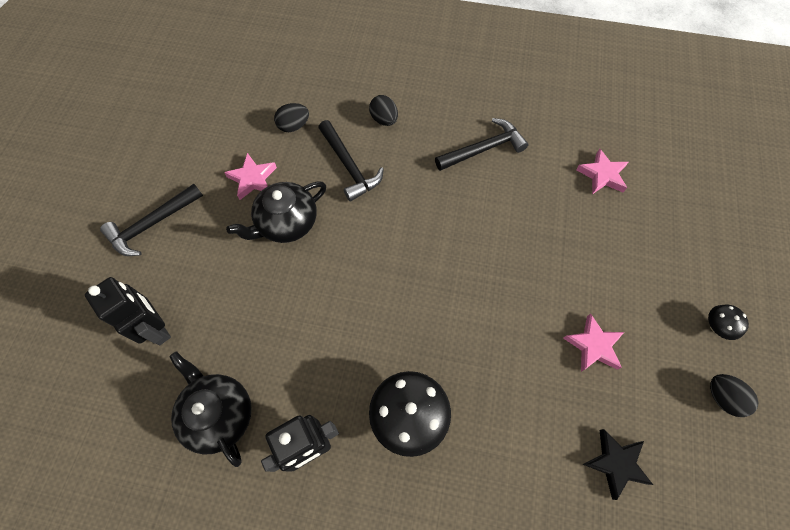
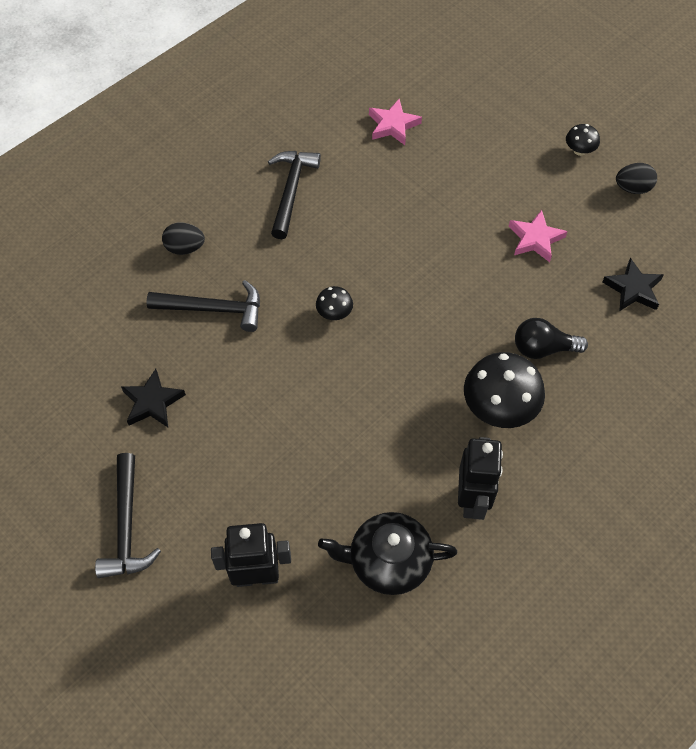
camera: 55 degrees left, 5 degrees down
(253, 179) = (152, 402): pink star -> black star
(286, 223) = (232, 399): black teapot -> none
(294, 126) = (119, 330): black egg -> none
(404, 242) = (334, 313): none -> black mushroom
(492, 418) = (543, 348): none -> black light bulb

